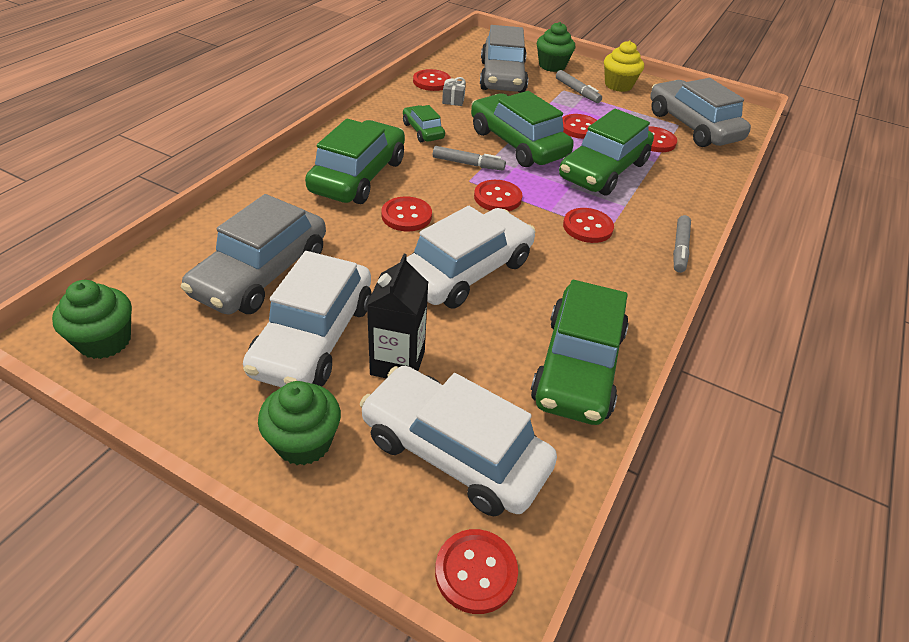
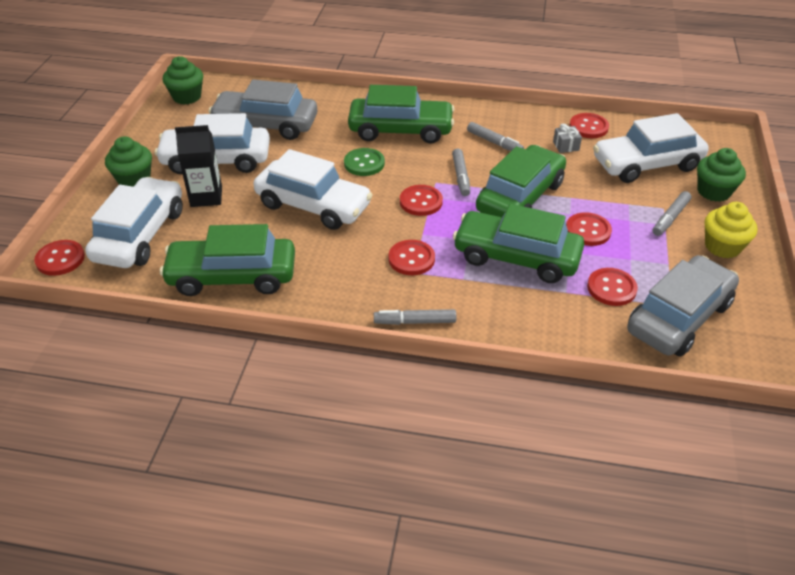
camera: 75 degrees right, 0 degrees up
(406, 216) = (364, 163): red button -> green button
(423, 131) = (494, 143): green car -> grey marker
(502, 77) = (646, 164): grey car -> white car

